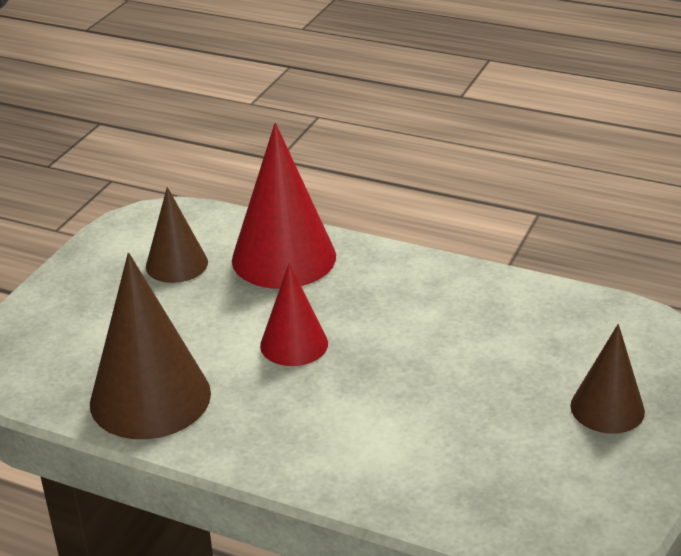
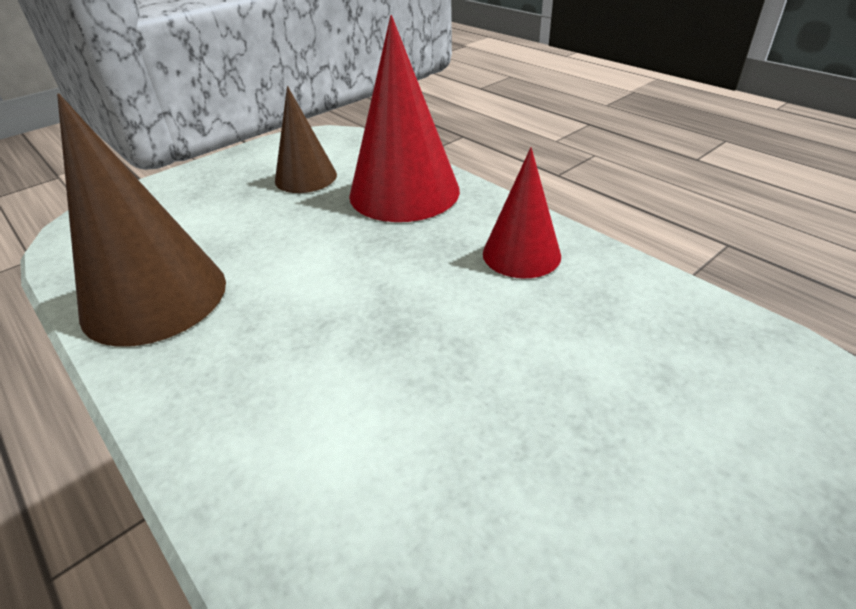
camera: 25 degrees right, 5 degrees up
(294, 344) = (342, 280): red cone -> red cone (521, 254)
(607, 408) = (714, 518): brown cone -> none

